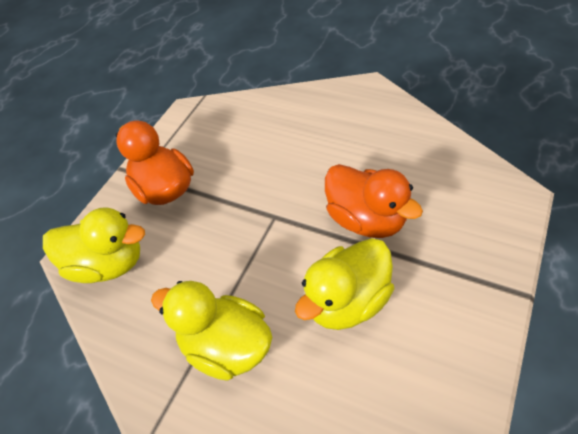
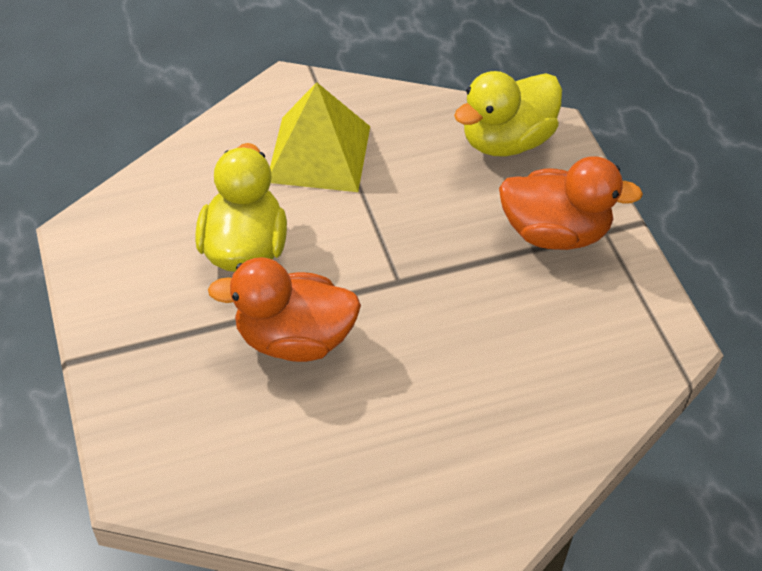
camera: 130 degrees right, 0 degrees up
(226, 347) = (319, 153): yellow duck -> yellow pyramid

